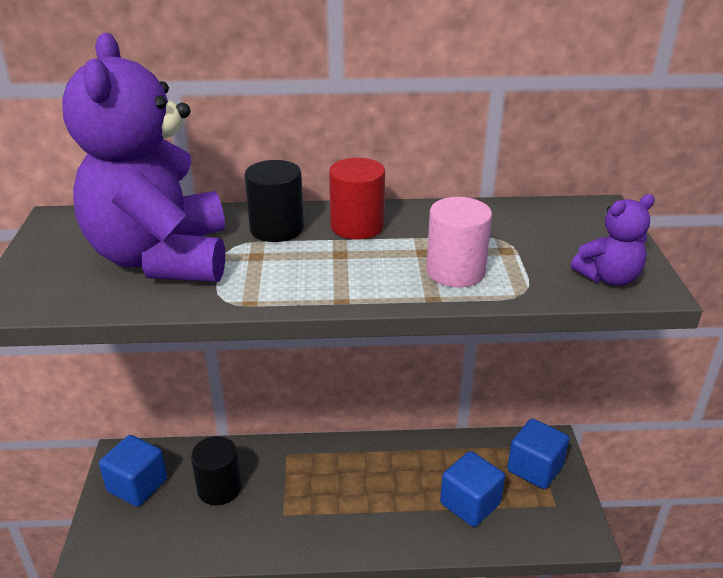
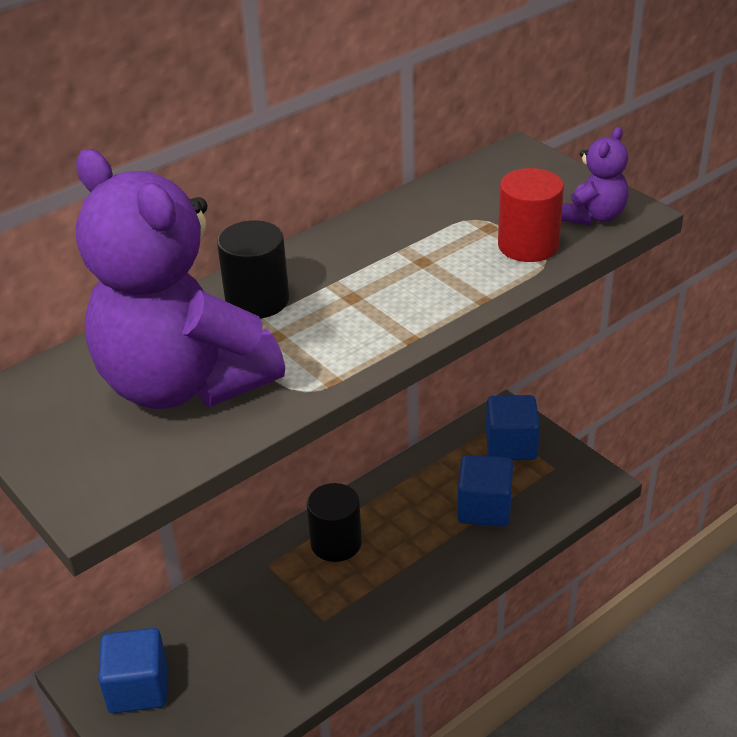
camera: 35 degrees left, 5 degrees up
(219, 488) = (232, 637): black cylinder -> black cylinder (336, 543)
(357, 226) = (331, 263): red cylinder -> red cylinder (528, 245)
(455, 271) = (471, 267): pink cylinder -> none

